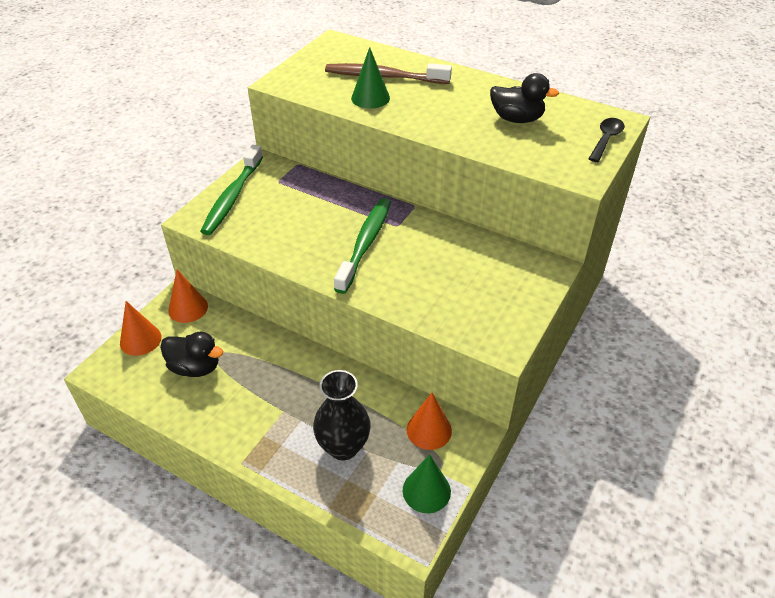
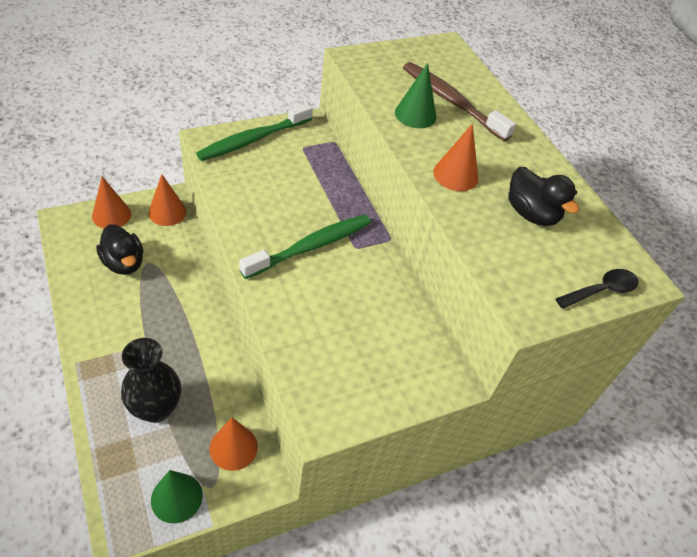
camera: 30 degrees right, 5 degrees up
(444, 122) = (455, 175): none -> orange cone

